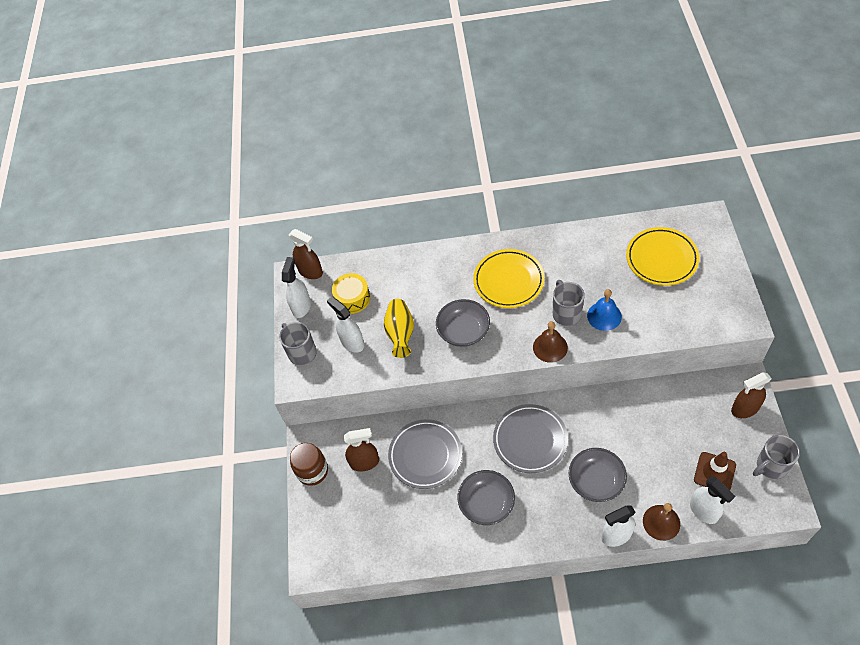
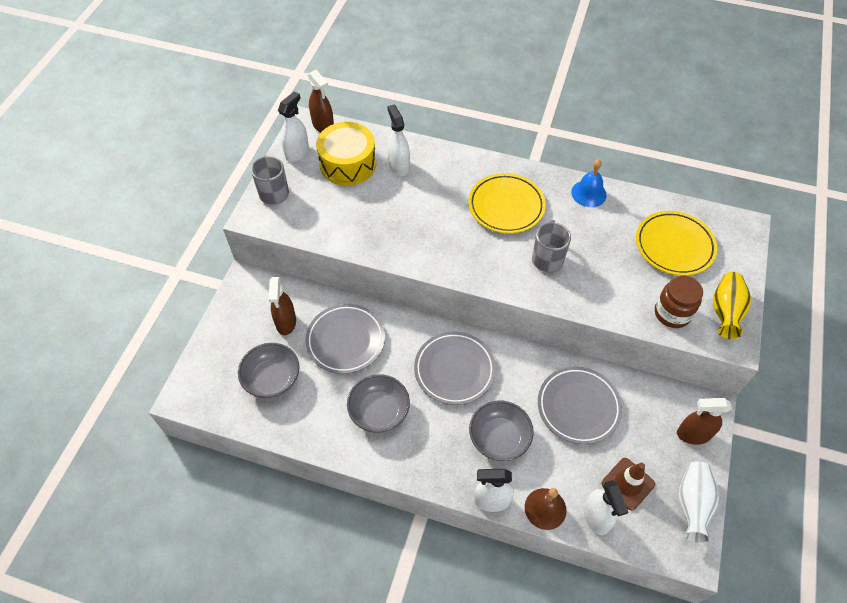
camera: 15 degrees right, 0 degrees up
(312, 471) = (234, 309): brown jar -> brown jar (672, 313)
(352, 298) = (348, 164): yellow drum -> yellow drum, size x1.51
(352, 342) = (325, 202): white spray bottle -> white spray bottle (399, 166)
(365, 462) = (286, 322): brown spray bottle -> brown spray bottle turned 75 degrees clockwise
(400, 334) = (374, 213): yellow vase -> yellow vase (725, 312)
(463, 331) = (436, 235): grey bowl -> grey bowl (272, 378)
(550, 347) = (513, 284): brown bell -> none
(604, 316) = (585, 276): blue bell -> blue bell (588, 193)
(645, 426) = (578, 407): none -> grey plate
(770, 466) = (692, 504): grey mug -> white vase

